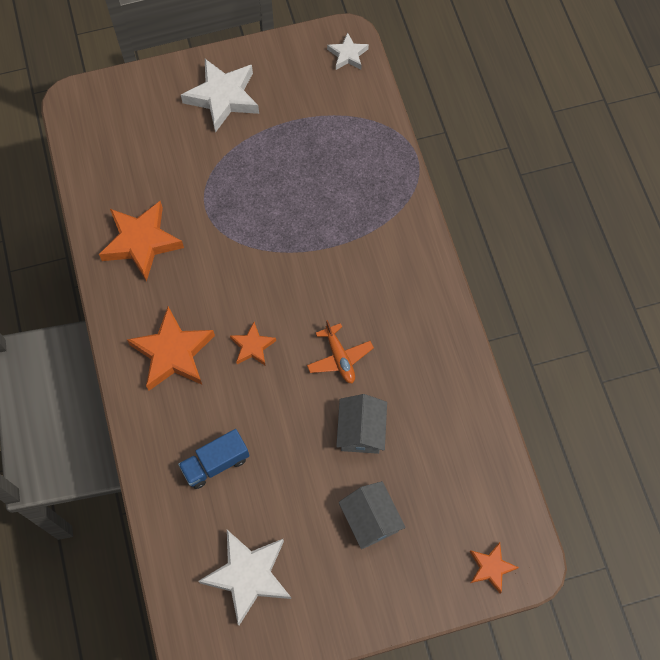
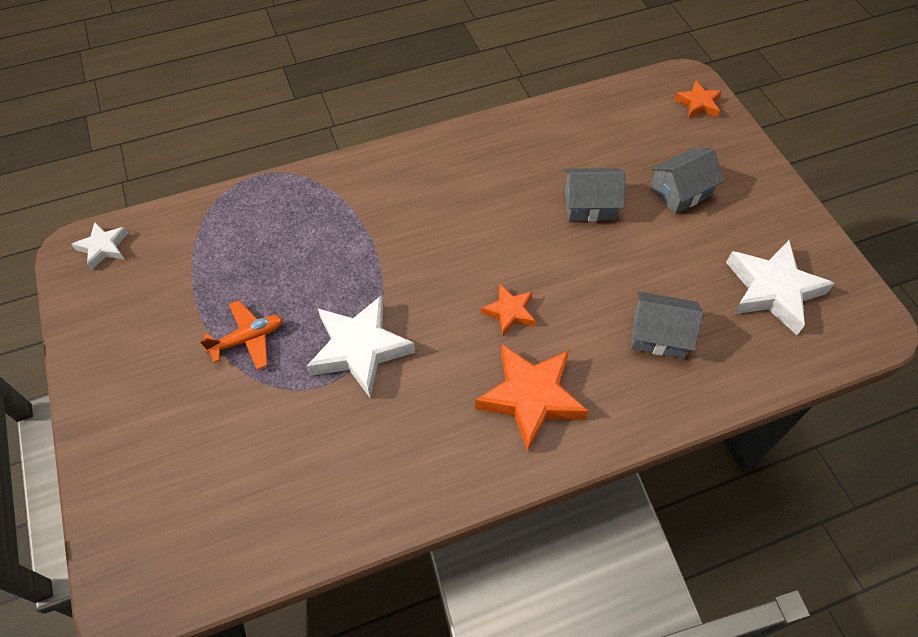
camera: 95 degrees left, 10 degrees down
(141, 242) = (375, 459): orange star -> none
(215, 463) = (659, 335): blue truck -> grey house
(223, 97) = (149, 383): white star -> white star (360, 349)
(339, 358) = (511, 228): orange plane -> orange plane (248, 339)

